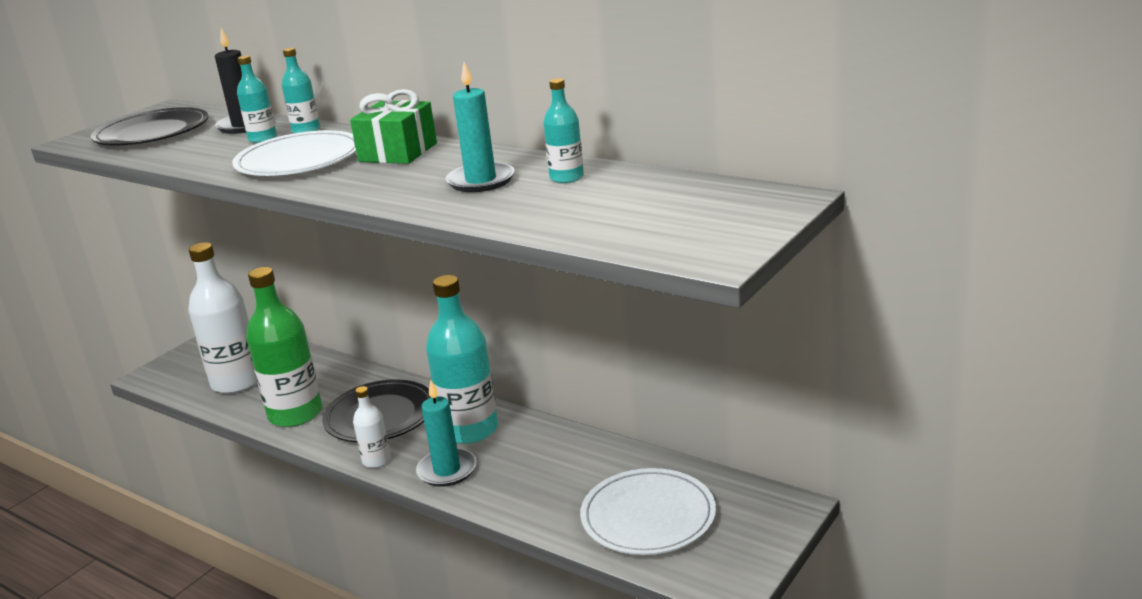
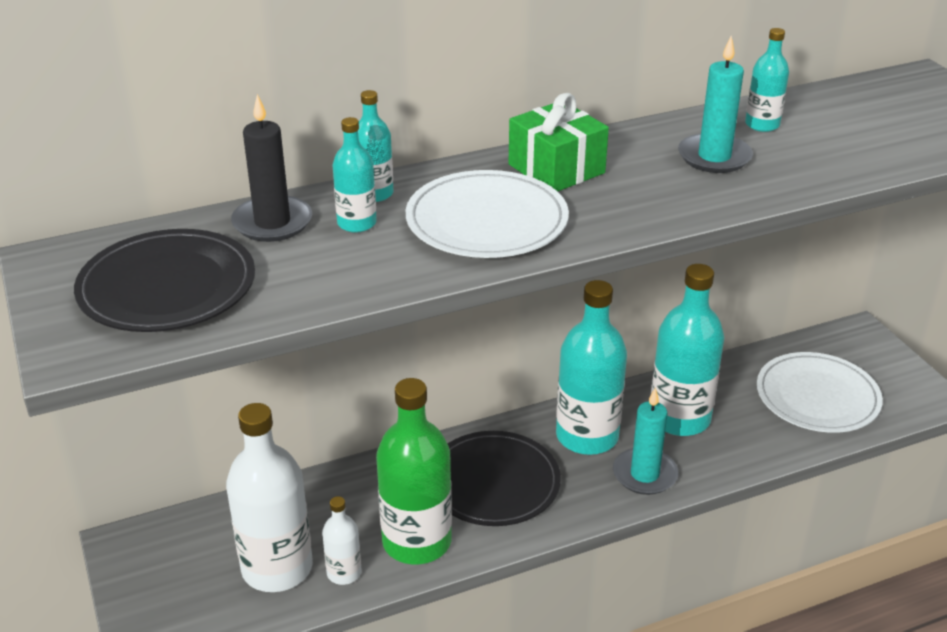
camera: 60 degrees left, 10 degrees up
(376, 460) = (580, 512): white bottle -> white bottle (344, 573)
(536, 460) = (679, 418): none -> turquoise bottle

